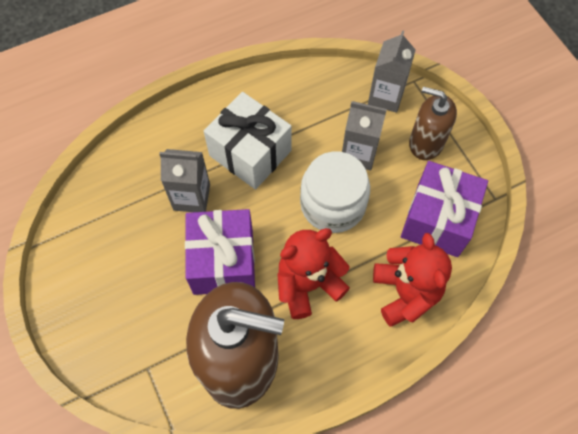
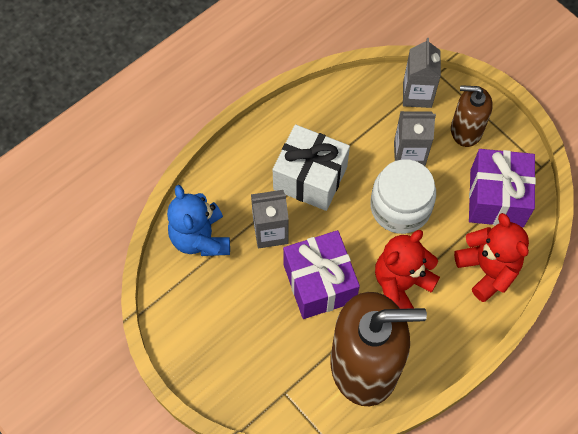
camera: 15 degrees left, 0 degrees up
(120, 186) = (200, 238): none -> blue teddy bear

